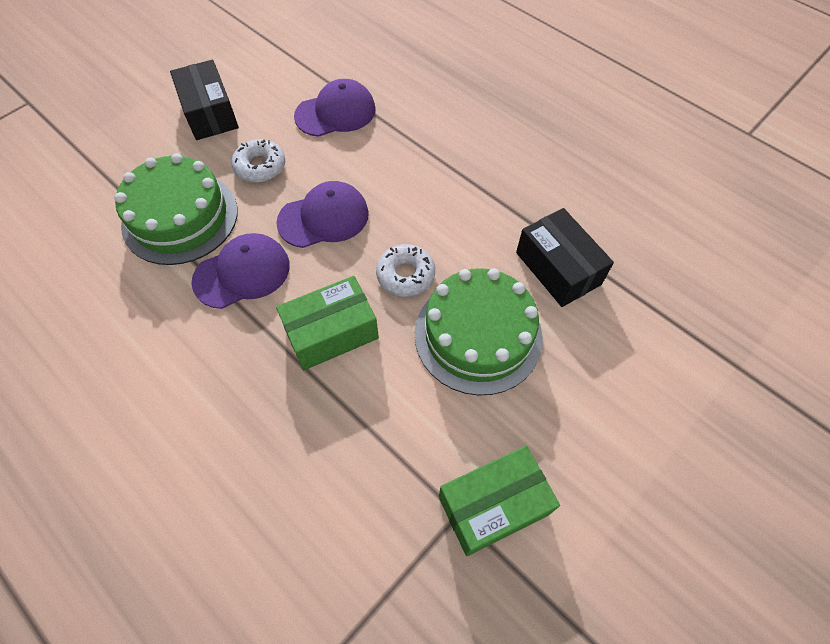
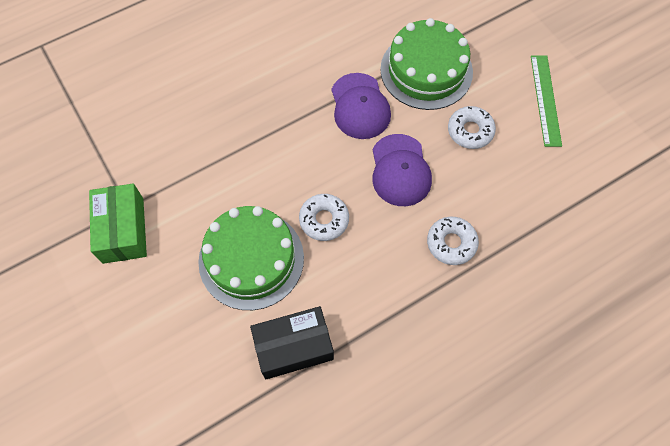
camera: 105 degrees right, 5 degrees up
(210, 113) = (545, 100): black box -> green ruler
(331, 332) = (288, 157): green box -> none
(336, 113) = (529, 202): purple cap -> none
(398, 163) = (451, 243): none -> white donut

